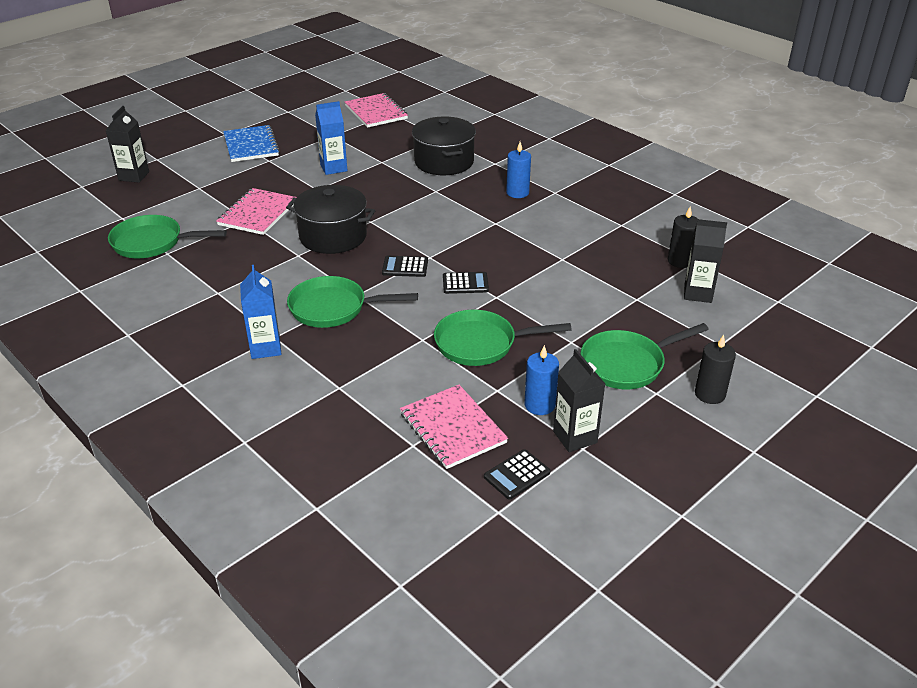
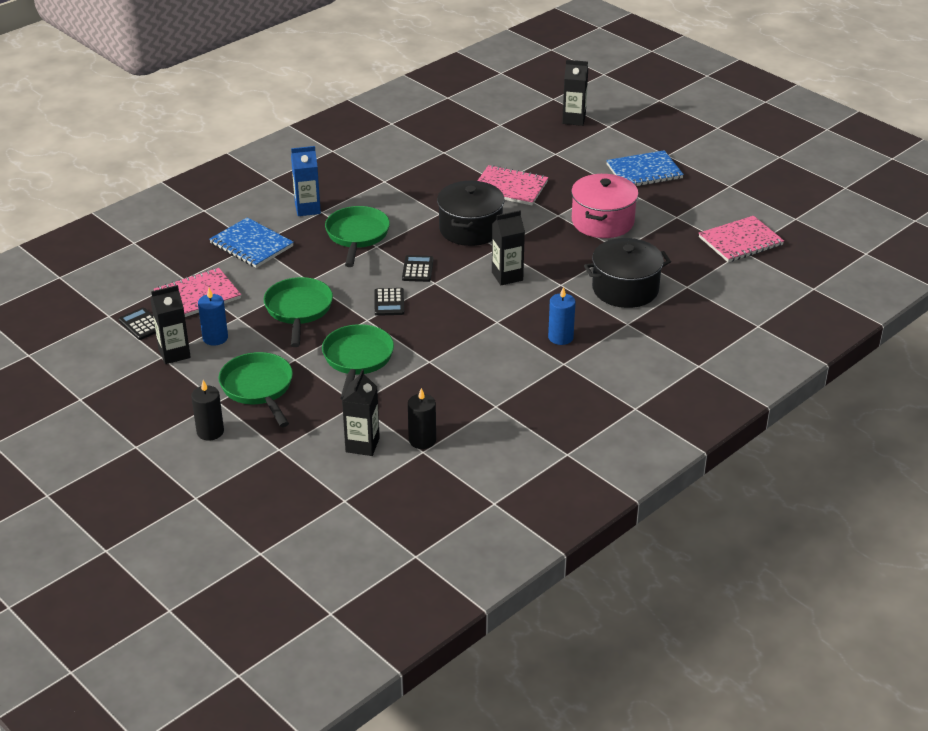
camera: 90 degrees right, 0 degrees up
(152, 243) = (459, 143): green pan -> green pan (357, 359)
(333, 168) = (602, 221): blue carton -> pink pot
(340, 390) = (251, 245): none -> blue notebook
(421, 217) = (507, 276): none -> black carton

